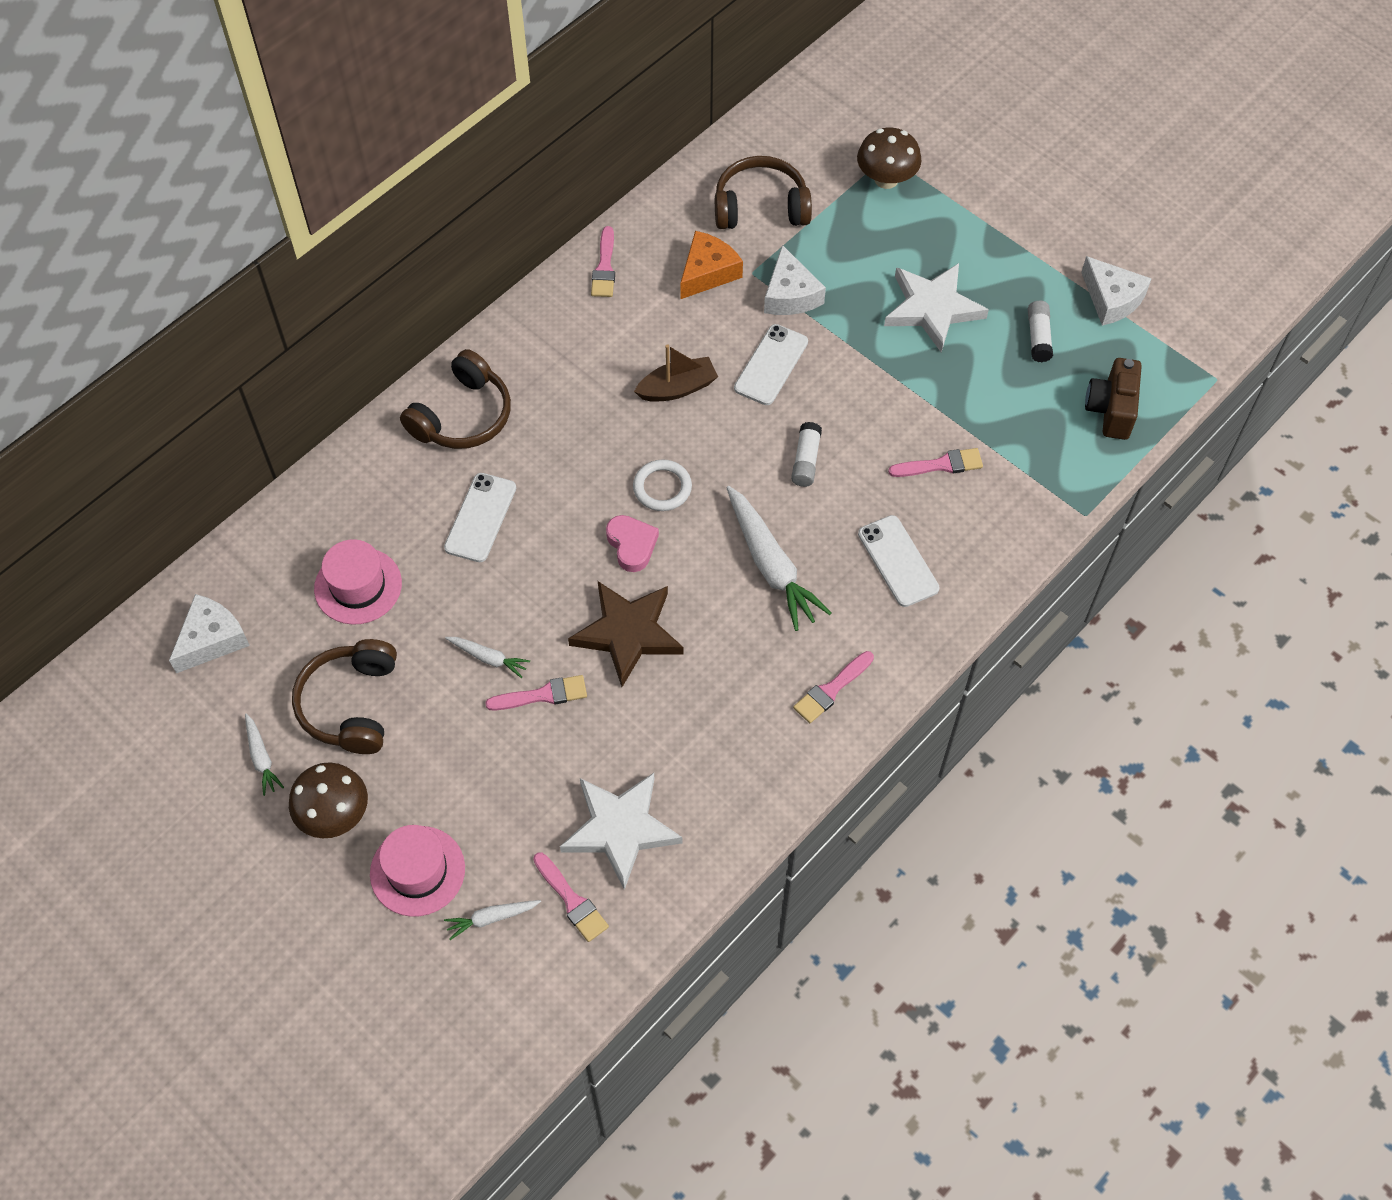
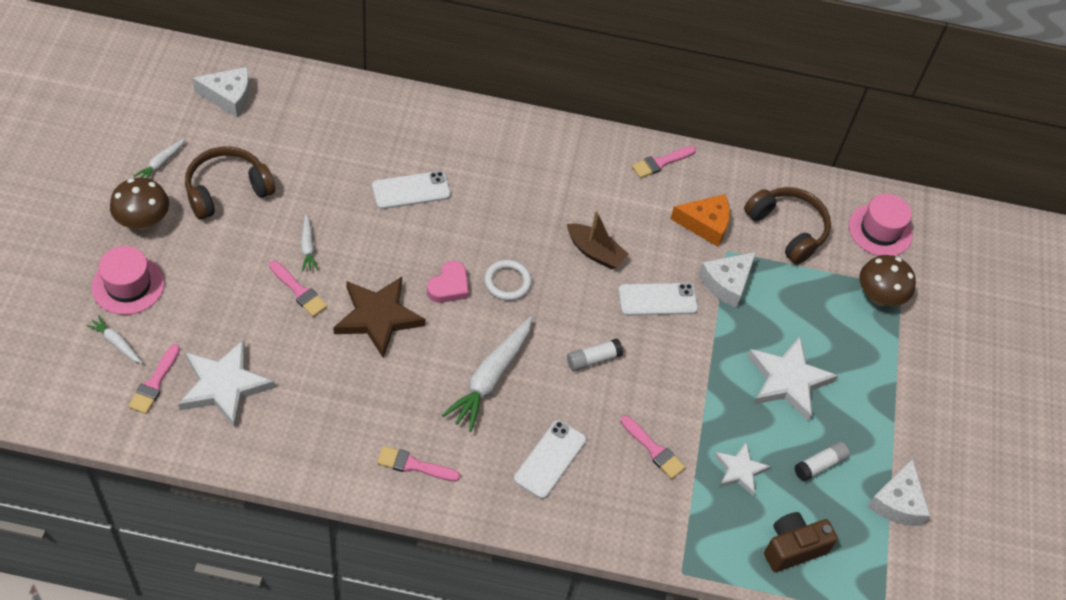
camera: 50 degrees right, 5 degrees down
(358, 586) = (315, 151): pink hat -> pink hat (880, 230)
(463, 416) = (482, 143): brown headphones -> none
(1005, 405) = (739, 470): none -> white star

